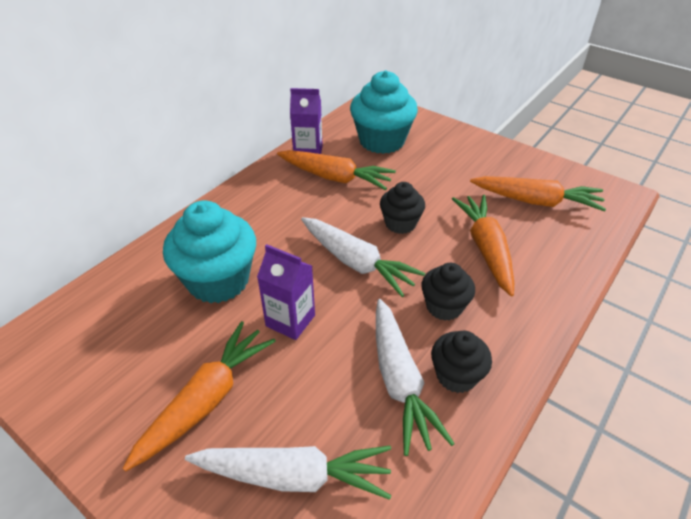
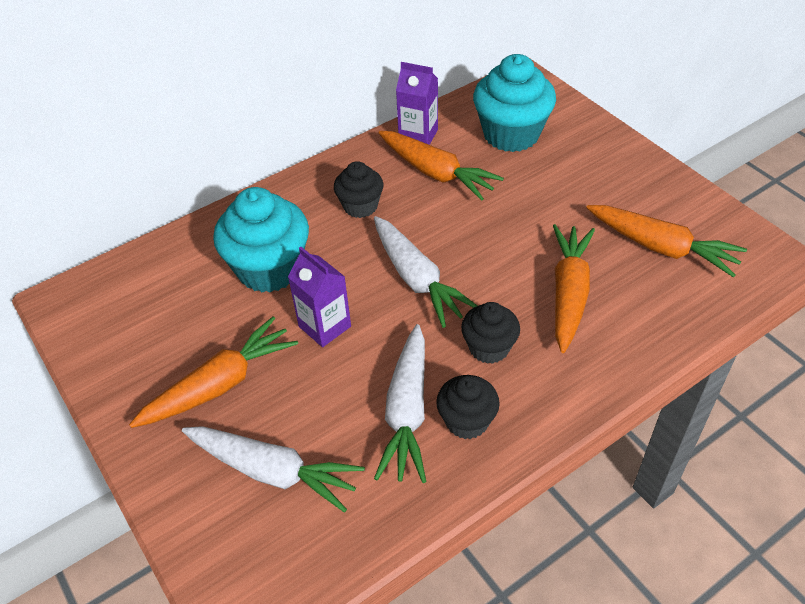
camera: 20 degrees right, 5 degrees up
(400, 223) = (485, 243): black cupcake -> black cupcake (360, 206)

